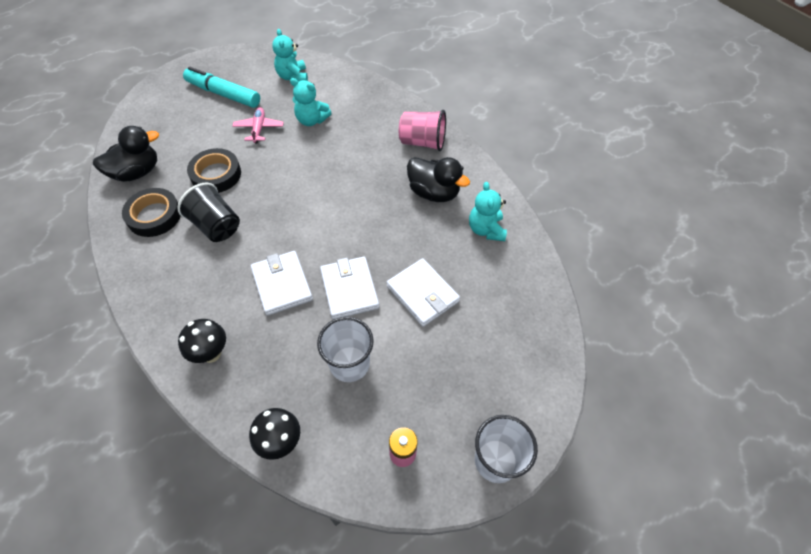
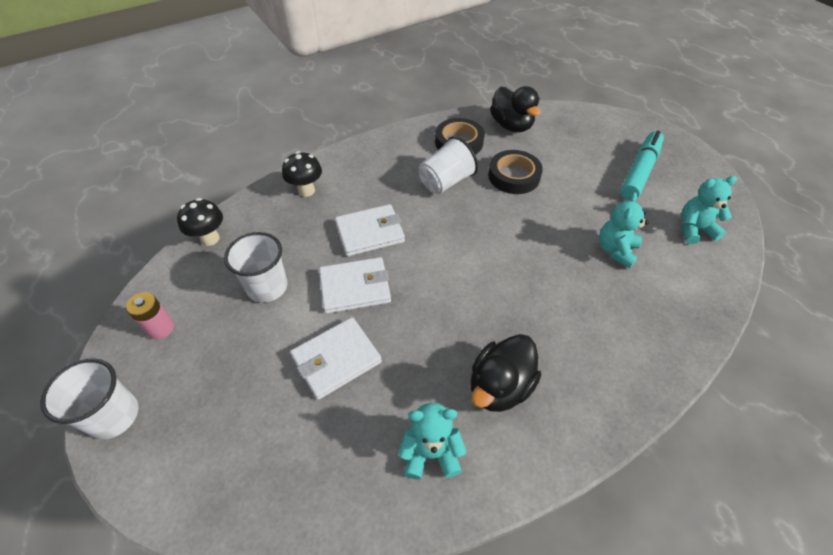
camera: 95 degrees right, 5 degrees down
(216, 226) = (446, 182): black cup -> white cup
(259, 129) = (589, 204): pink plane -> none
(422, 142) = (600, 379): pink cup -> none

